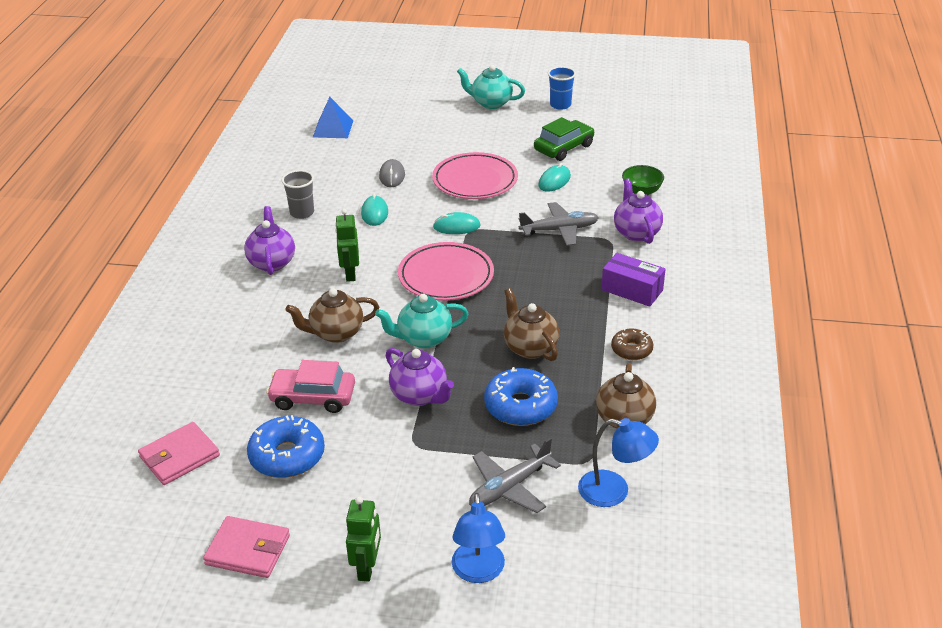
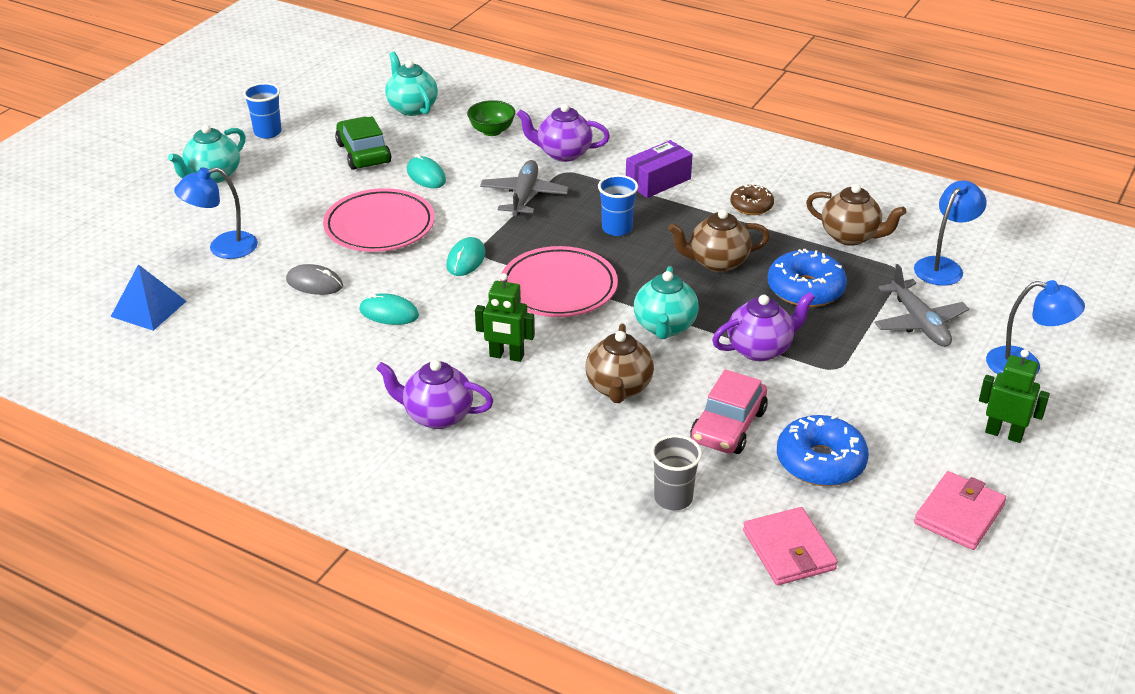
camera: 70 degrees left, 0 degrees up
(302, 213) = (340, 371): grey cup -> grey cup (673, 498)
(411, 132) = (223, 248): none -> blue lamp
(544, 285) = (617, 228): none -> blue cup
(644, 149) = (412, 108): none -> turquoise teapot

